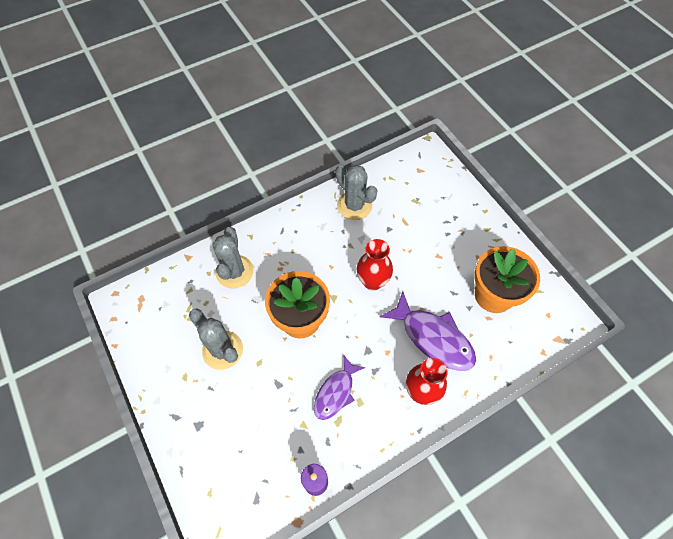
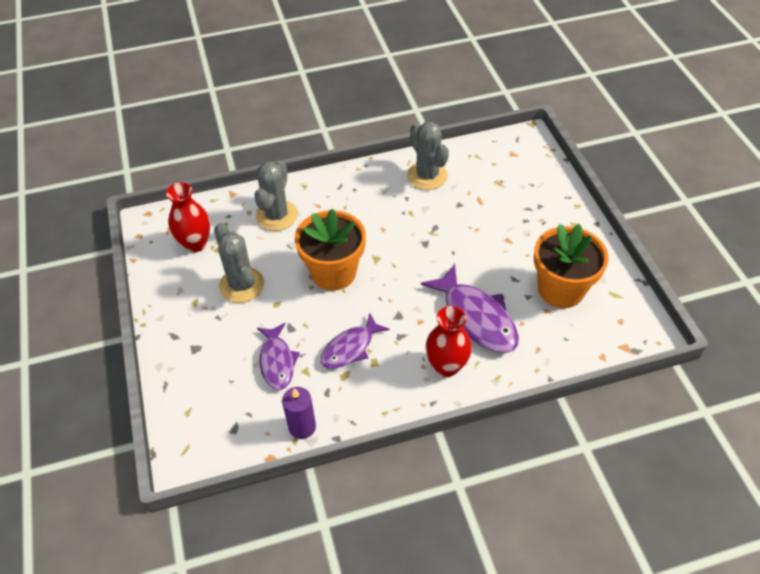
camera: 15 degrees right, 10 degrees down
(276, 421) = (277, 362): none -> purple fish
(372, 281) = (425, 251): red vase -> red vase (195, 244)

